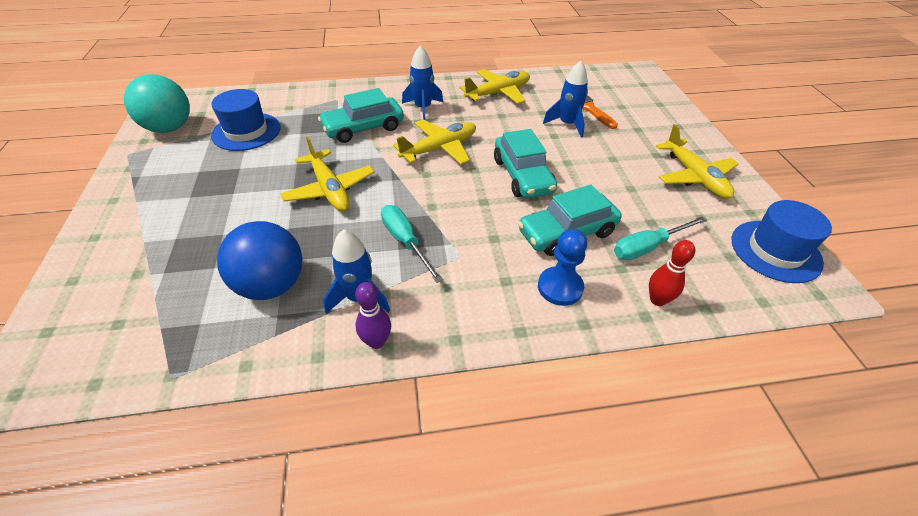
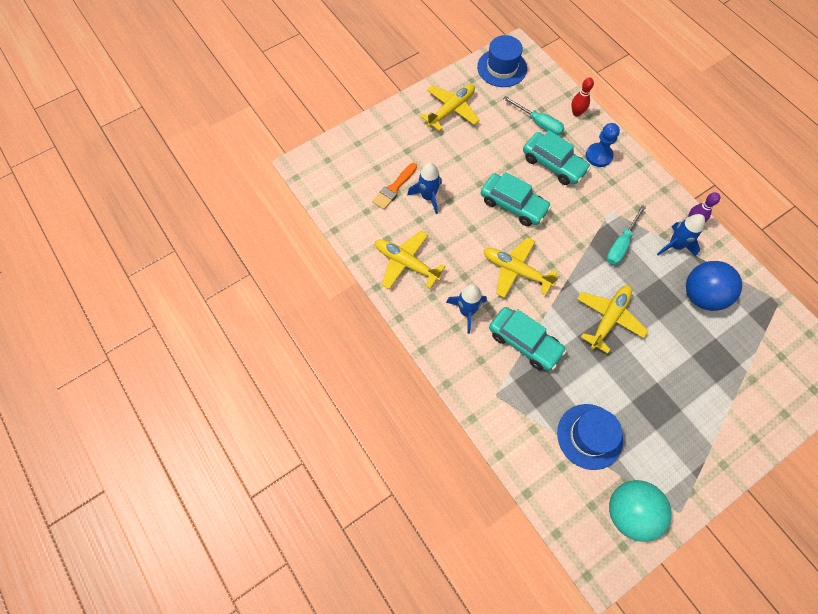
camera: 115 degrees left, 20 degrees up
(522, 176) = (513, 205): turquoise car -> turquoise car turned 75 degrees clockwise

